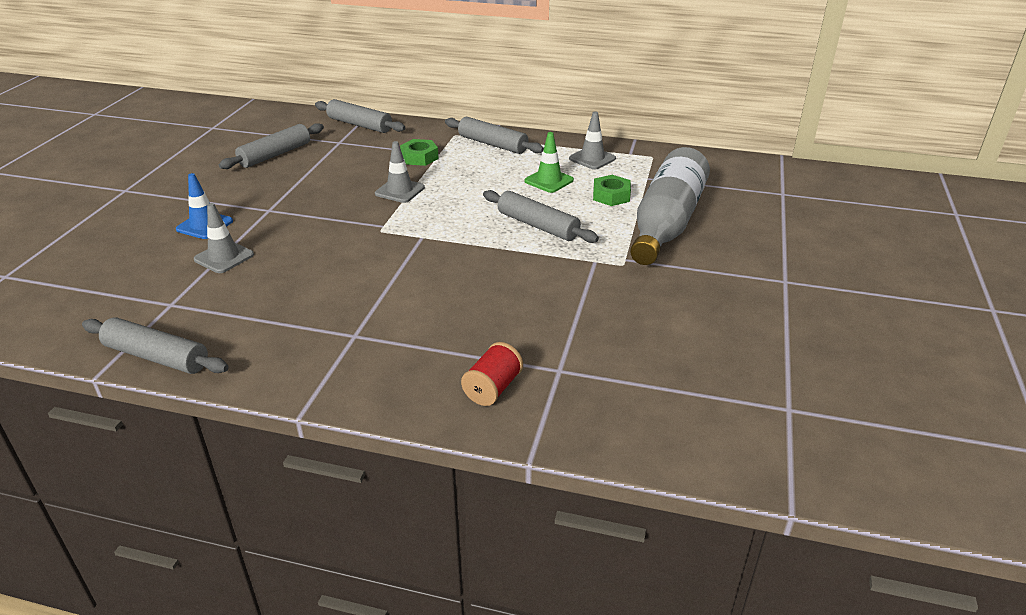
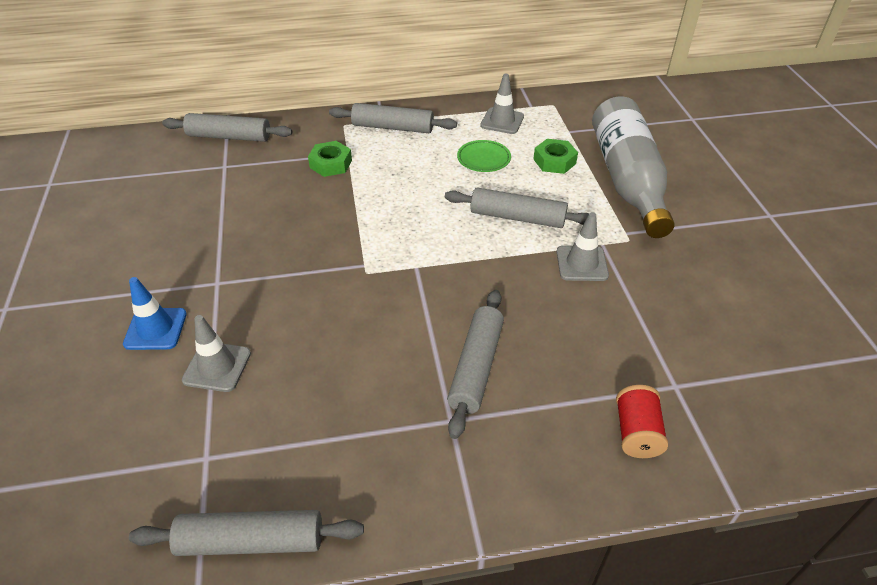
camera: 25 degrees left, 10 degrees up
(275, 154) = (162, 203): grey rolling pin -> grey rolling pin (476, 367)
(400, 191) = (345, 213): grey traffic cone -> grey traffic cone (582, 263)
(549, 181) = (483, 159): green traffic cone -> green plate

